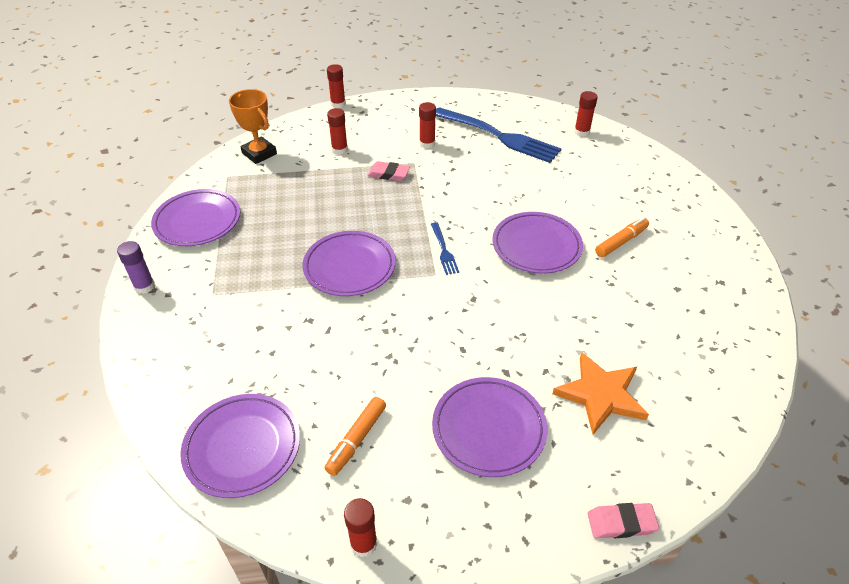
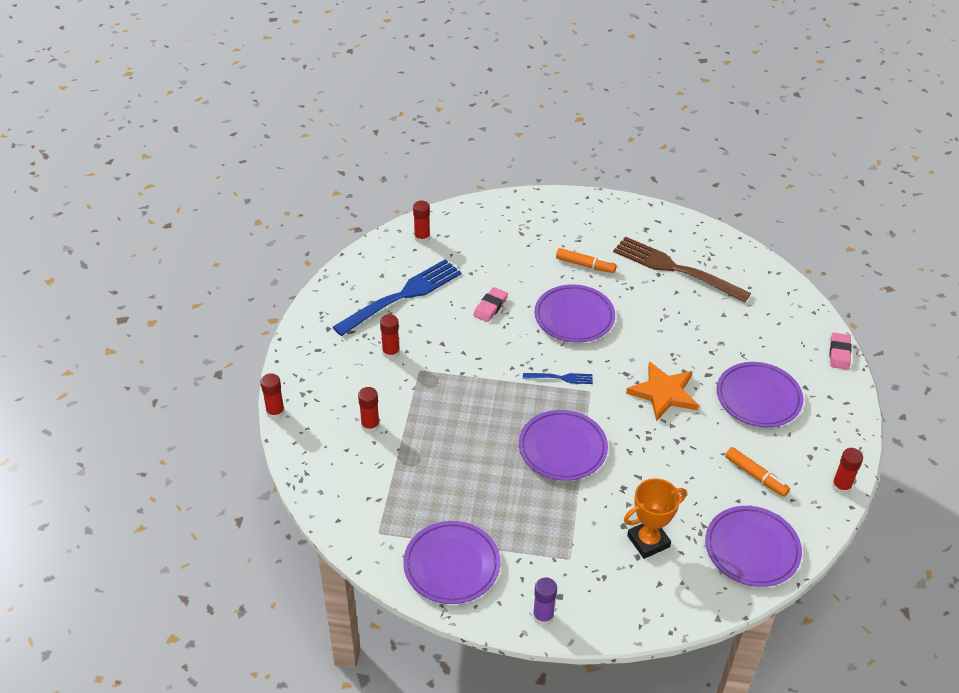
camera: 75 degrees left, 0 degrees up
(259, 153) = (346, 498): orange trophy -> orange trophy (648, 541)
(388, 174) = (431, 393): pink eraser -> pink eraser (490, 307)
(600, 395) = (739, 330): orange star -> orange star (664, 393)
(621, 242) = (585, 265): orange marker -> orange marker turned 135 degrees clockwise
(669, 318) = (675, 269): none -> brown fork

